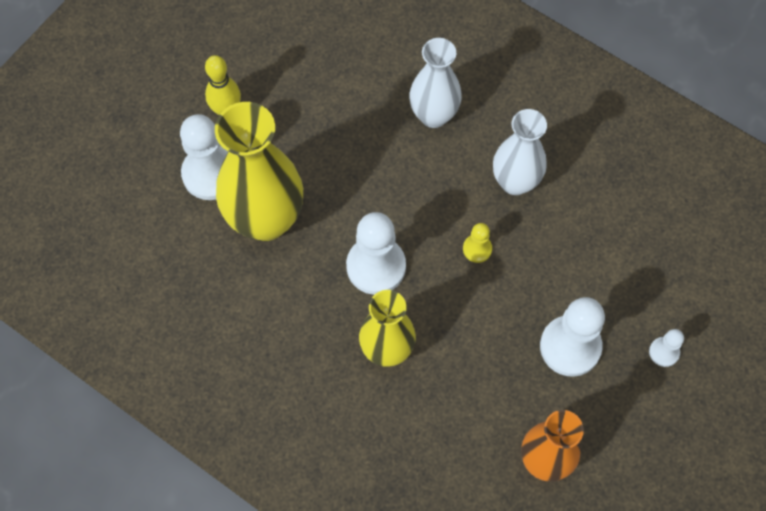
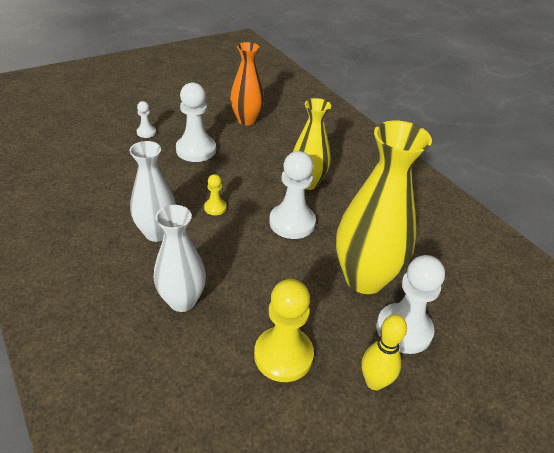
camera: 160 degrees left, 25 degrees down
(314, 102) = (283, 355): none -> yellow pawn

